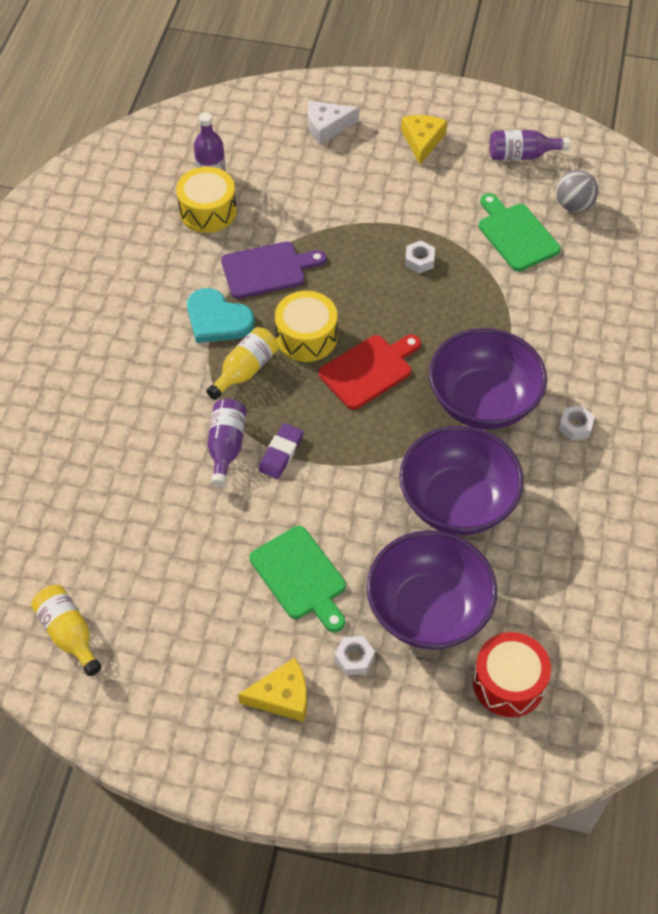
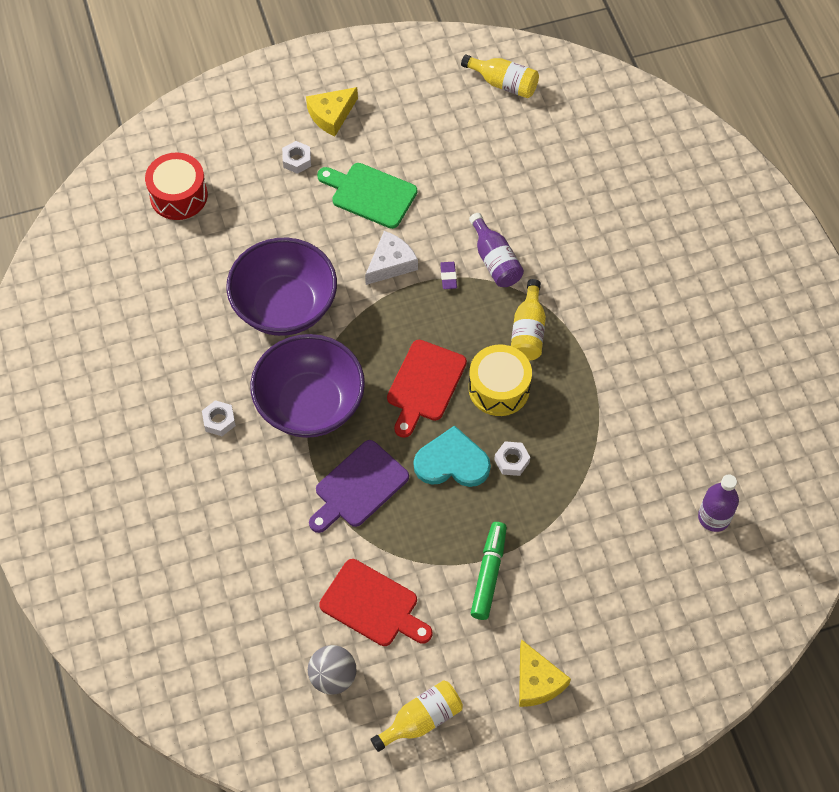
camera: 150 degrees right, 5 degrees up
(208, 211) = (684, 473): yellow drum -> none
(217, 319) = (587, 366): turquoise heart -> turquoise heart (452, 462)
(267, 270) = (581, 438): purple cutting board -> purple cutting board (358, 487)
(281, 453) = (448, 277): purple eraser -> purple eraser, size x0.66
(327, 126) = (648, 646): white cheese -> white cheese (391, 263)
(411, 215) = (489, 574): none -> green marker
(419, 260) = (449, 523): white nut -> white nut (512, 461)
(428, 610) = (262, 216): purple bowl -> none
(516, 234) = (373, 605): green cutting board -> red cutting board
(522, 155) = (421, 720): purple bottle -> yellow bottle

